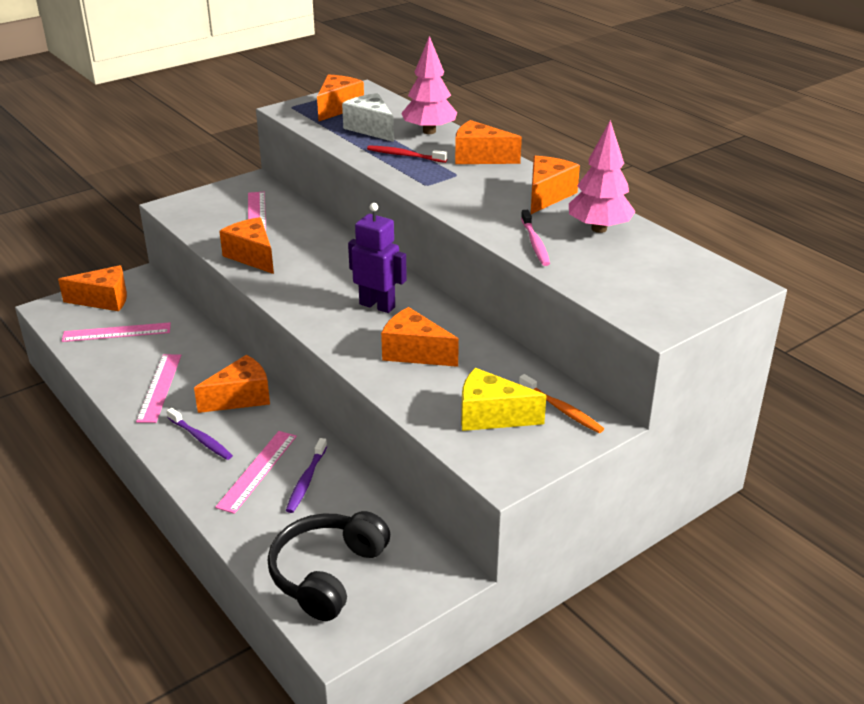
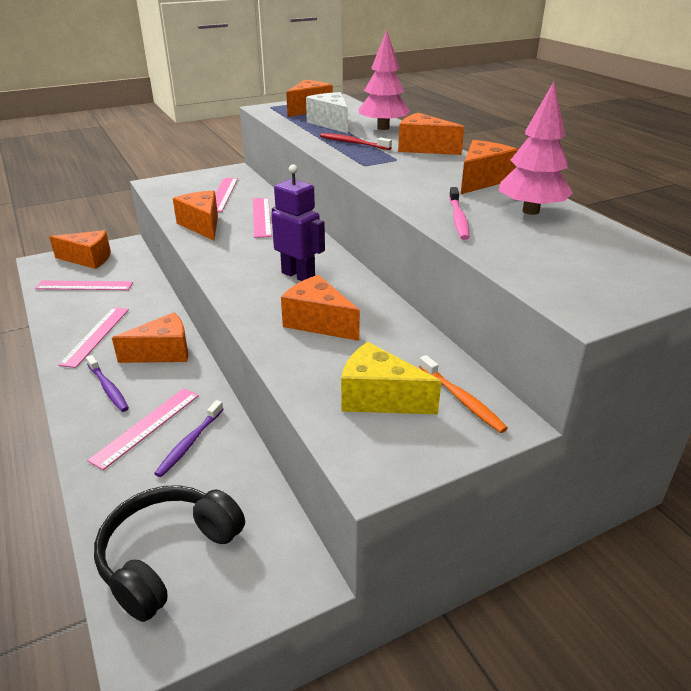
camera: 10 degrees right, 0 degrees up
(312, 240) = (261, 217): none -> pink ruler

